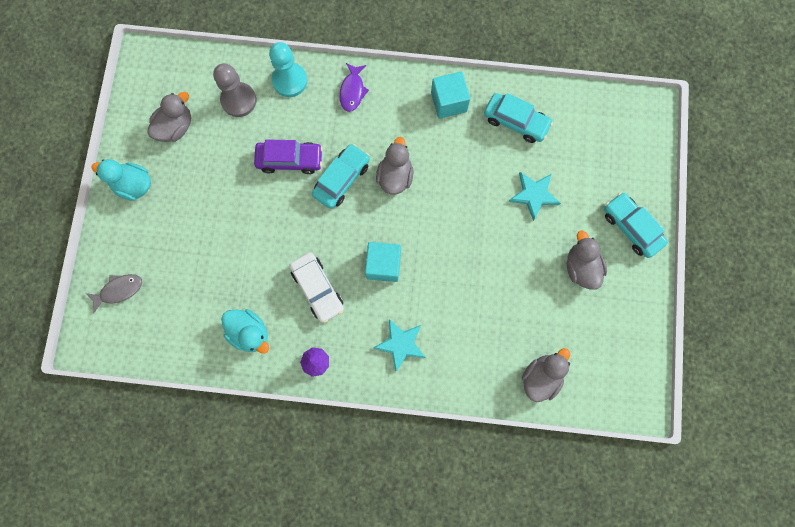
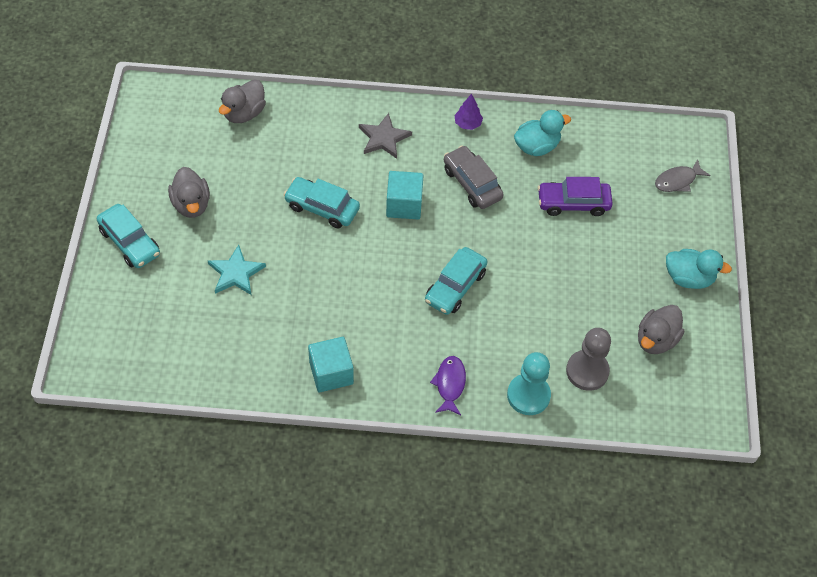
camera: 175 degrees right, 20 degrees down
(250, 333) = (537, 146): turquoise duck -> turquoise duck turned 120 degrees clockwise
(290, 160) = (516, 306): purple car -> purple car (573, 203)
(317, 289) = (472, 183): white car -> grey car
(395, 176) = (394, 290): grey duck -> none
(400, 344) = (384, 138): turquoise star -> grey star
(516, 121) = (250, 351): turquoise car -> turquoise car (322, 208)

